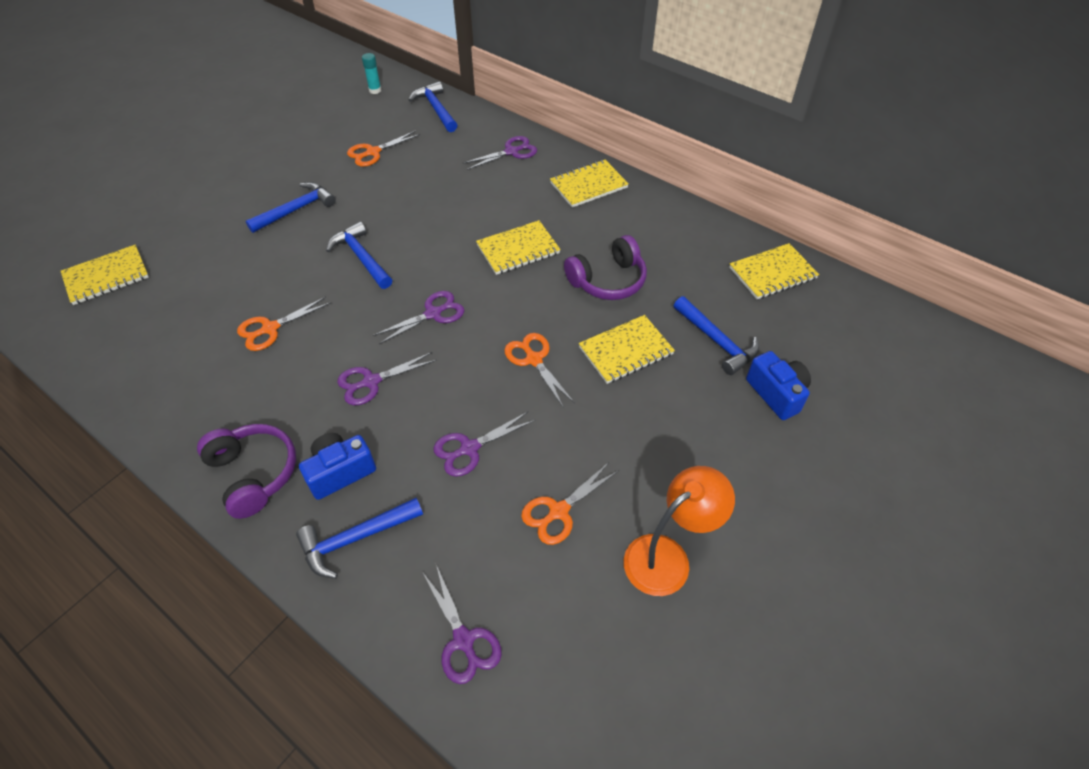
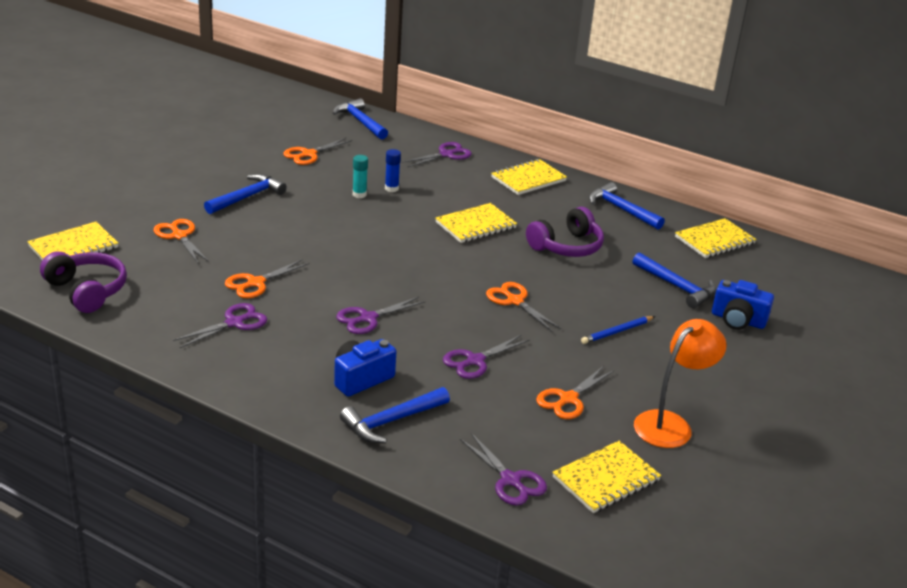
camera: 10 degrees left, 20 degrees down
(214, 262) = (179, 236): none -> orange scissors
(253, 474) = (280, 382): purple headphones -> purple headphones (86, 291)
(361, 257) = (326, 232): blue hammer -> blue hammer (621, 209)
(375, 90) = (293, 107): turquoise glue stick -> turquoise glue stick (359, 194)
(433, 314) = (410, 271): purple scissors -> purple scissors (234, 323)
(444, 198) = (391, 188): none -> blue glue stick
(626, 351) = (597, 294): yellow notebook -> yellow notebook (606, 479)
(636, 408) = (617, 332): none -> blue pencil
(776, 393) = (738, 320): blue camera -> blue camera turned 150 degrees clockwise

